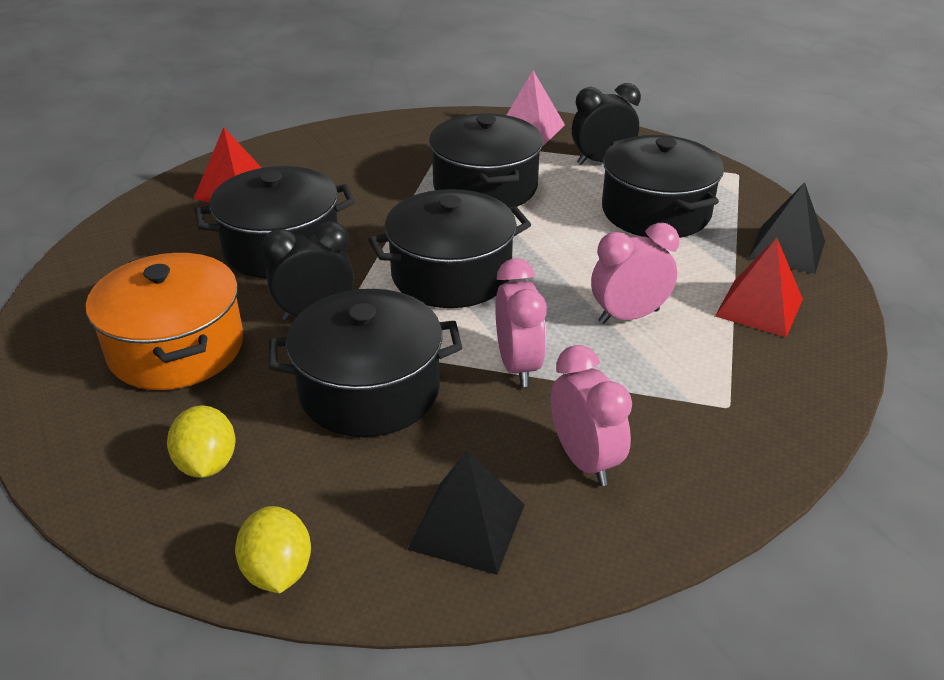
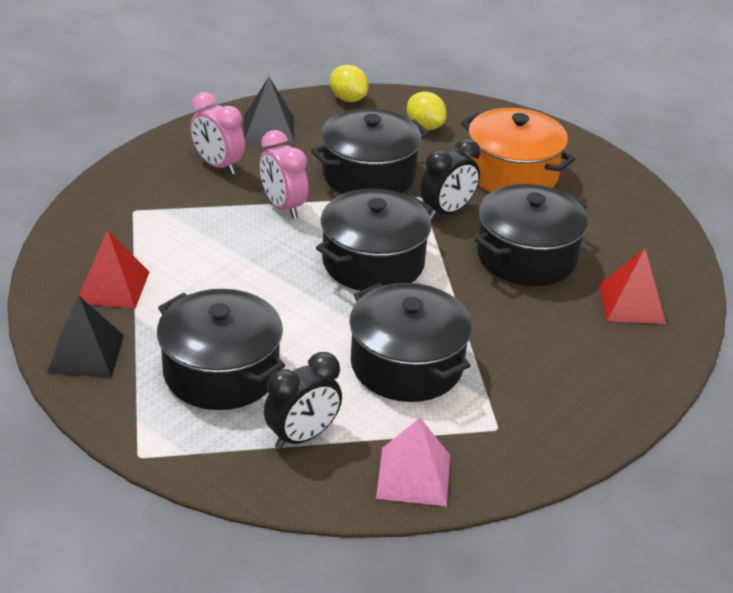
camera: 155 degrees right, 0 degrees up
(628, 316) = (217, 257): pink clock -> none

